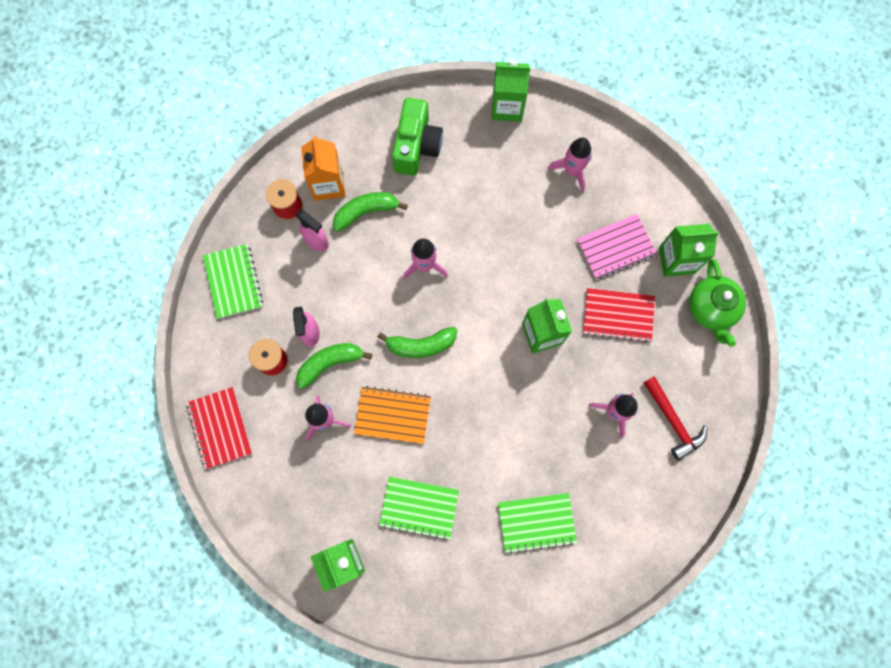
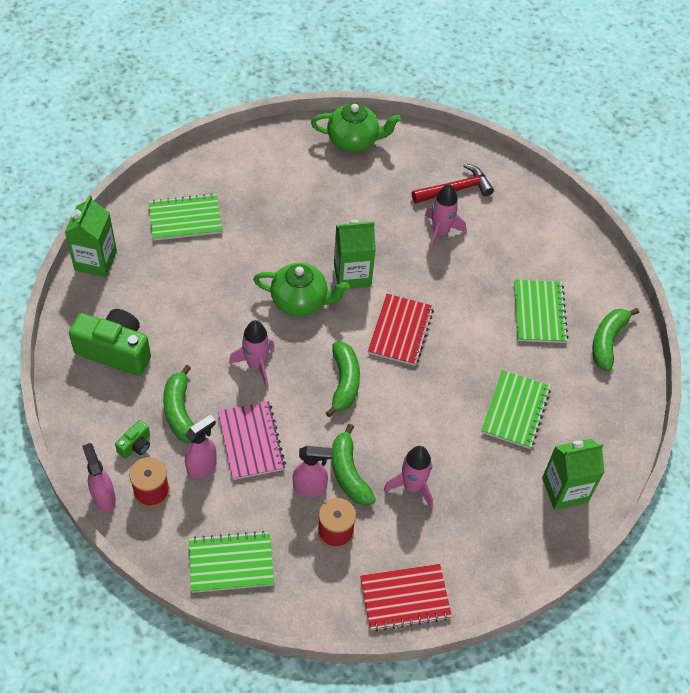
camera: 85 degrees left, 20 degrees down
(277, 171) = (103, 497): none -> pink spray bottle
(328, 184) = (135, 445): orange carton -> green camera
(392, 415) = (415, 420): orange notebook -> none
(501, 291) = (300, 301): none -> green teapot
(516, 596) = (607, 341): none -> green banana
(572, 171) = (185, 219): pink rocket -> green notebook
(615, 248) = (276, 199): pink notebook -> pink notebook (251, 441)
(618, 315) = (346, 211): red notebook -> red notebook (400, 331)
(676, 260) = (300, 155): green carton -> none

